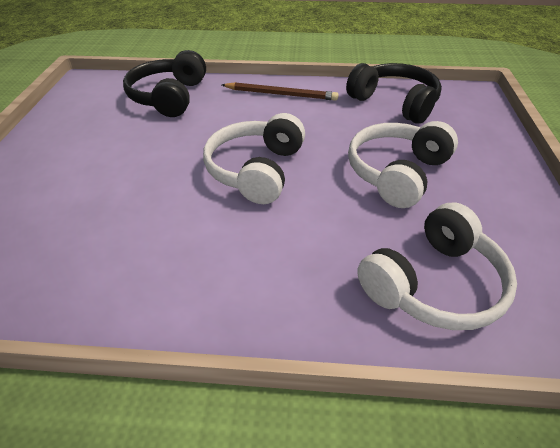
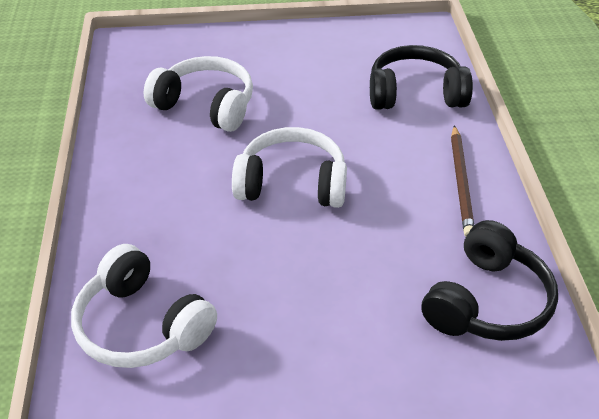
camera: 80 degrees right, 0 degrees up
(397, 173) = (313, 301): white headphones -> white headphones (206, 106)

